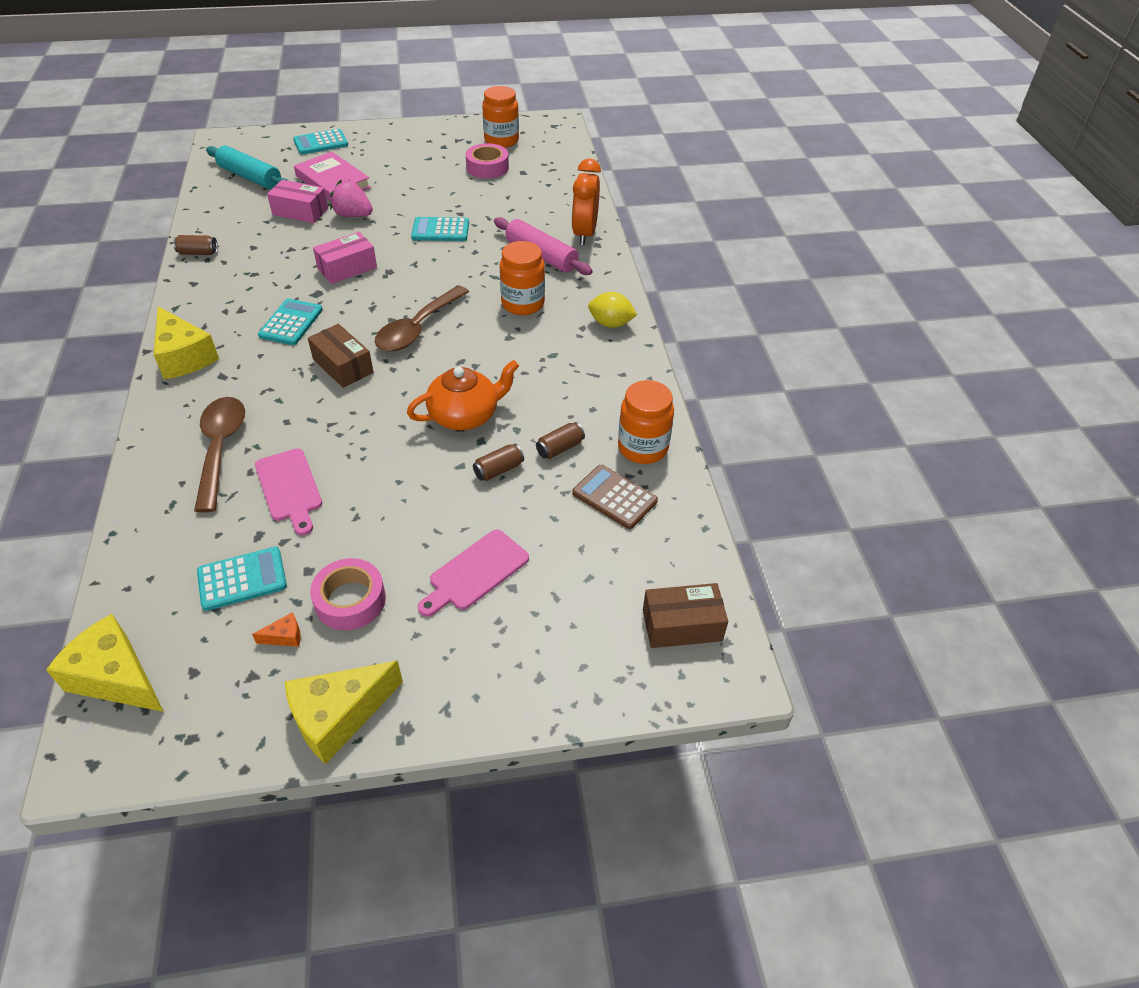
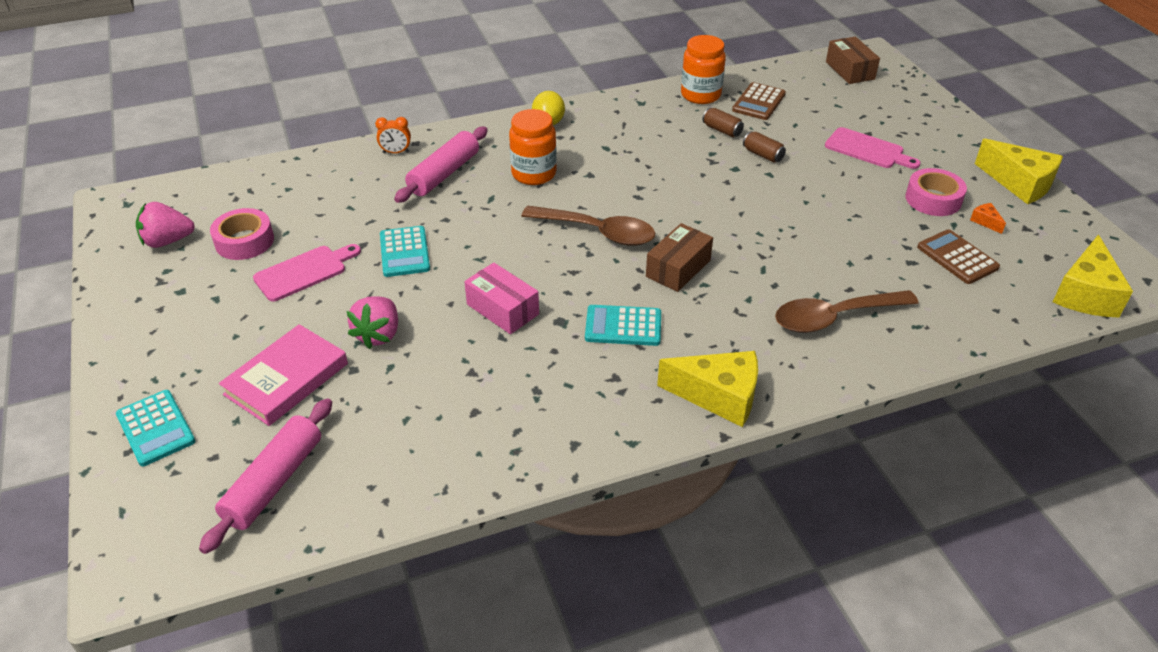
camera: 100 degrees left, 5 degrees down
(184, 357) = (719, 396): yellow cheese -> yellow cheese turned 60 degrees clockwise
(198, 253) = (502, 467): brown can -> none
(242, 579) = (957, 257): turquoise calculator -> brown calculator
(250, 177) = (274, 482): turquoise rolling pin -> pink rolling pin
(289, 488) = (852, 259): pink cutting board -> pink cutting board (304, 272)
(300, 211) = (375, 390): pink box -> none
(465, 415) = (709, 181): orange teapot -> none
(501, 141) = (168, 241): orange jar -> pink strawberry
(584, 234) = (396, 152): orange clock -> orange clock, size x0.51

